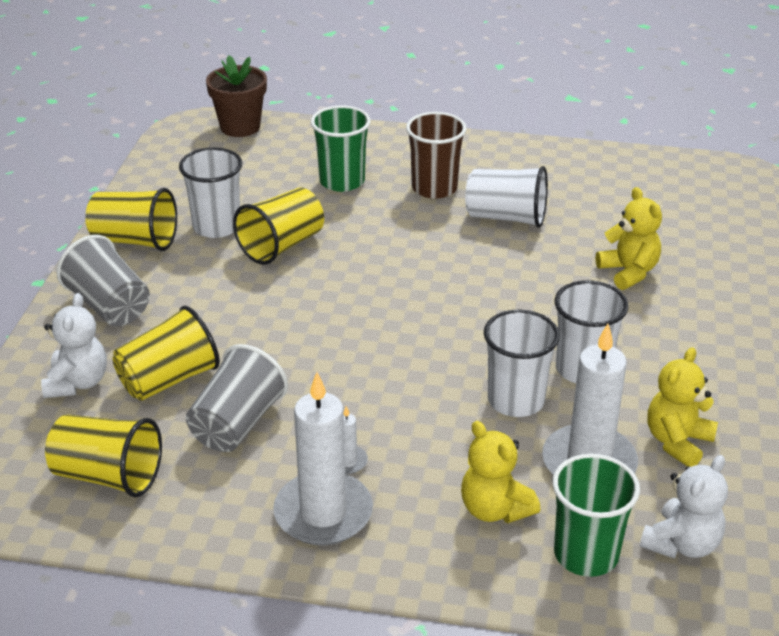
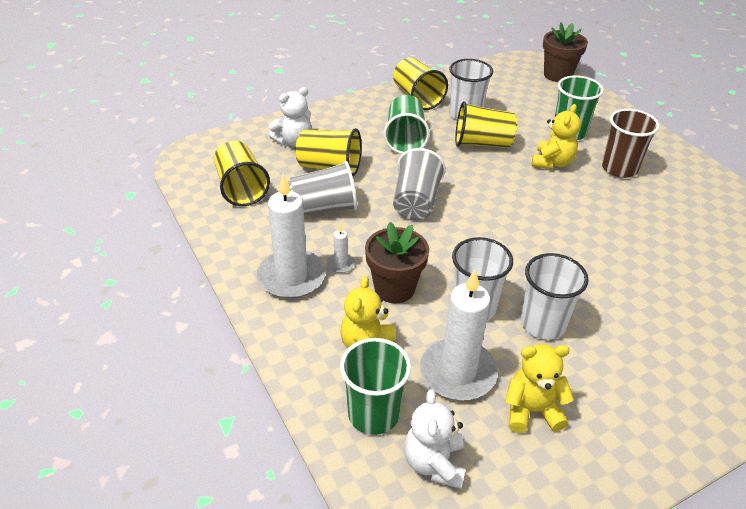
camera: 50 degrees right, 5 degrees up
(109, 306) = (359, 119): grey cup -> grey cup (416, 202)
(197, 293) = (405, 139): none -> green cup
(430, 441) = (394, 288): none -> brown flower pot
(506, 217) = (639, 212): white cup -> none
(628, 272) = (671, 296): yellow teddy bear -> yellow teddy bear (552, 162)
(682, 544) = (434, 463): white teddy bear -> white teddy bear turned 90 degrees clockwise

